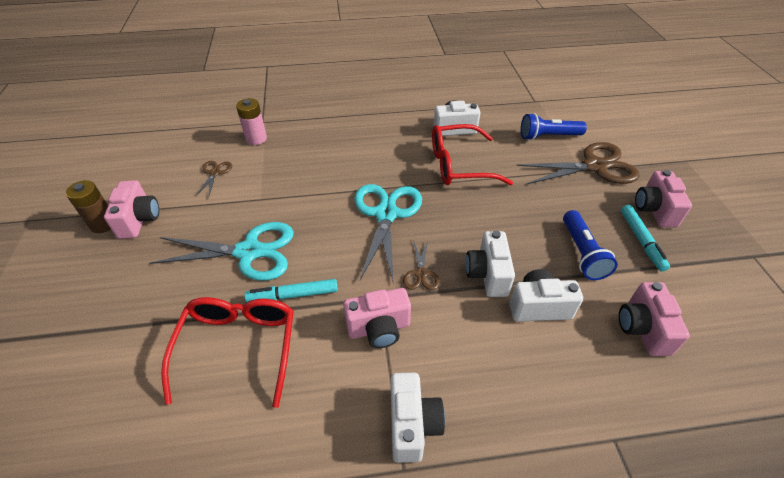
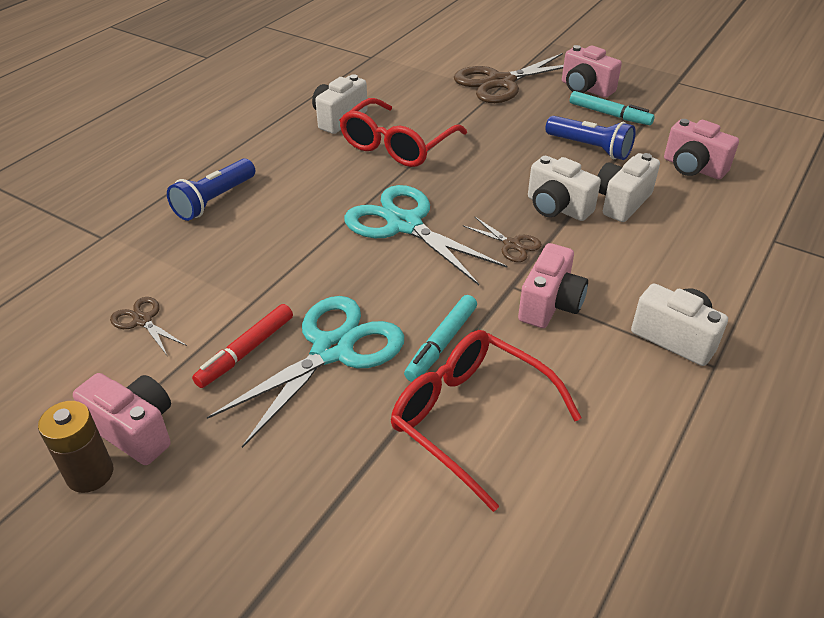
camera: 50 degrees left, 5 degrees down
(221, 220) = (246, 351): none -> red marker
(256, 139) = (129, 257): pink battery -> none
(548, 136) = (430, 80): blue flashlight -> blue flashlight (214, 201)
(594, 166) = (501, 82): brown scissors -> brown scissors turned 150 degrees counterclockwise

